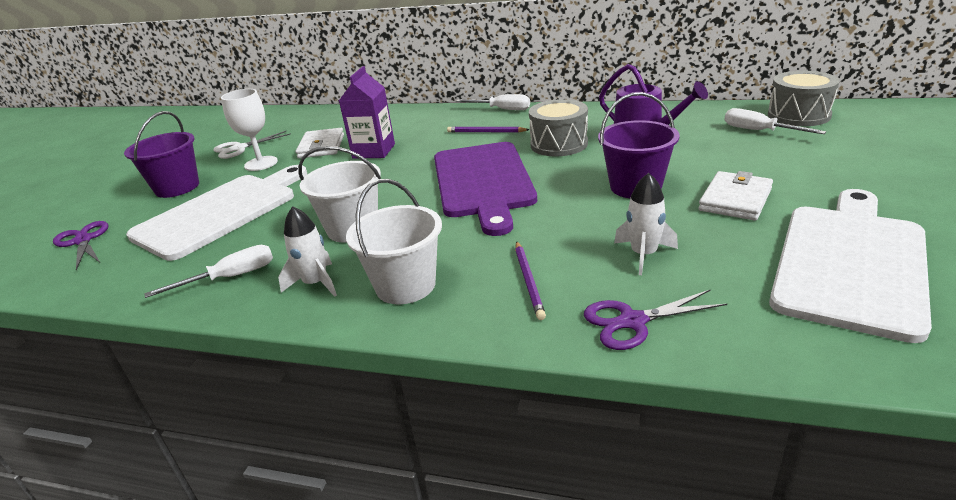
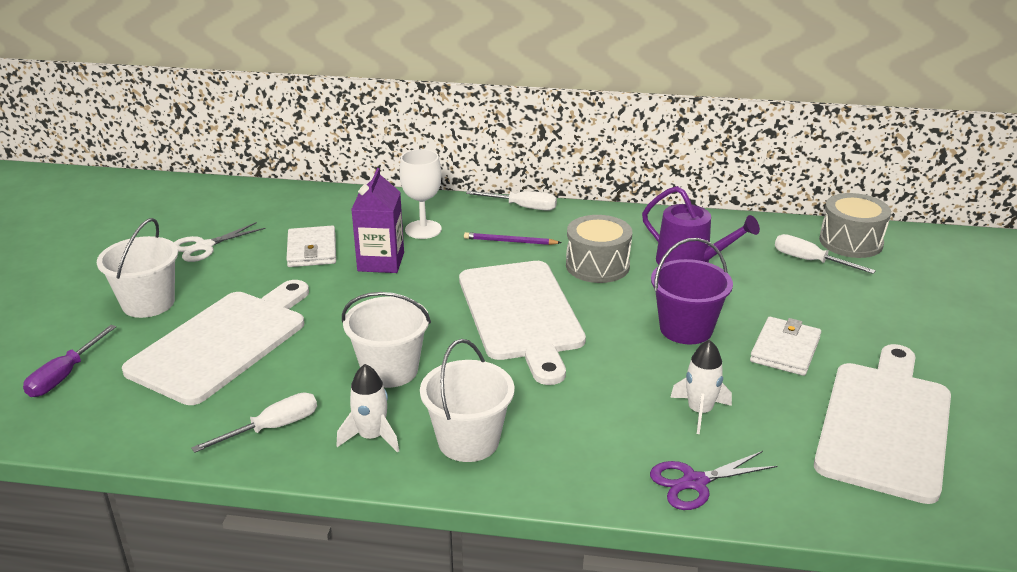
camera: 10 degrees left, 0 degrees up
(83, 241) = (65, 375): purple scissors -> purple screwdriver
(177, 187) = (148, 303): purple bucket -> white bucket
(261, 163) = (243, 272): white goblet -> white goblet (423, 229)
(482, 182) = (521, 314): purple cutting board -> white cutting board
(529, 281) = (592, 438): purple pencil -> none

